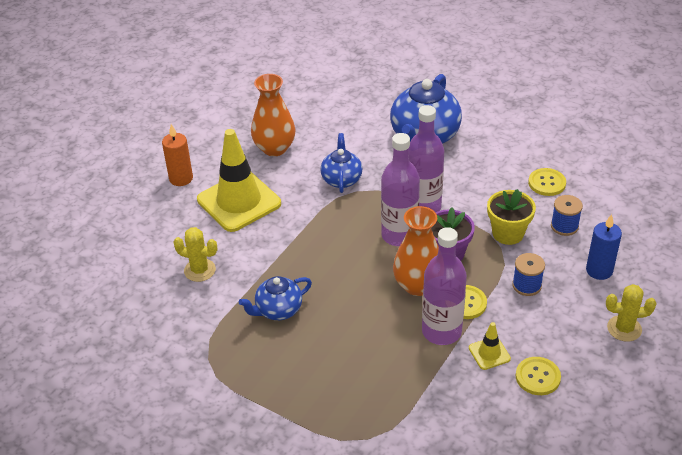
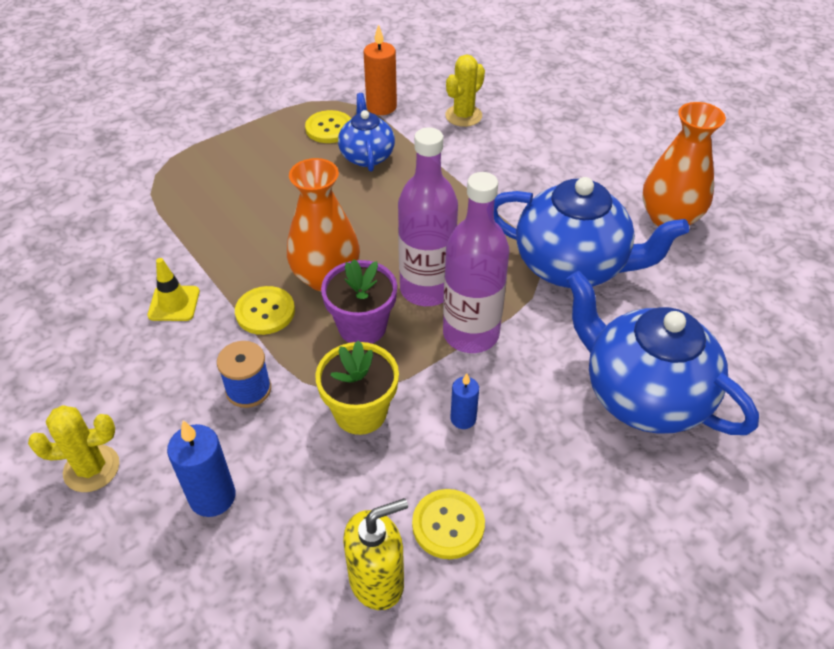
camera: 110 degrees right, 5 degrees up
(181, 178) = (633, 129): orange candle -> orange candle (381, 107)
(239, 202) = (567, 165): yellow traffic cone -> none
(341, 179) = (572, 266): blue teapot -> blue teapot, size x1.77
(441, 331) = (239, 273): purple bottle -> none
(483, 194) = (463, 419): none -> blue candle
(537, 377) = (104, 334): yellow button -> yellow button (329, 128)
(564, 226) = (332, 498): blue spool -> none
(591, 197) = (377, 580): none -> yellow soap dispenser
(624, 328) = (91, 468): yellow cactus -> yellow cactus turned 60 degrees clockwise

